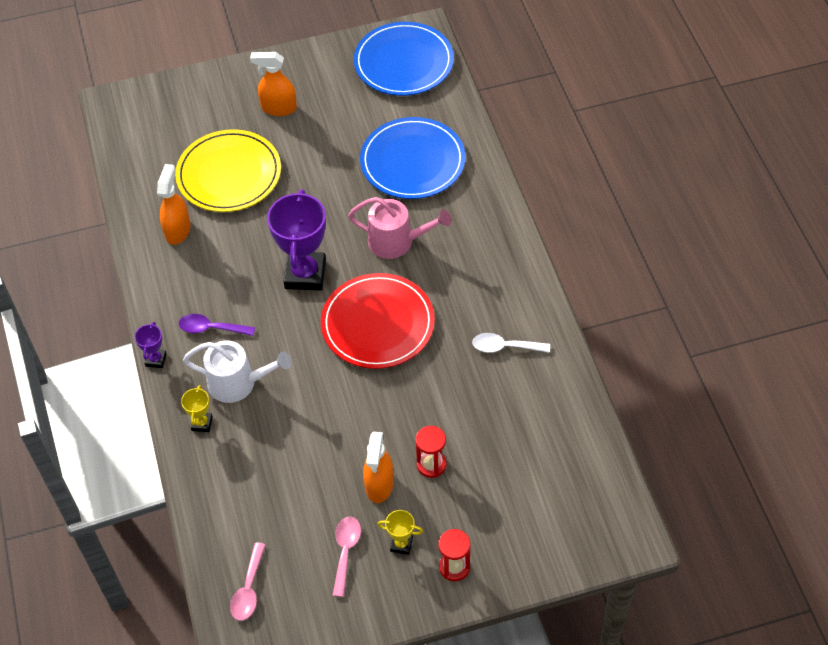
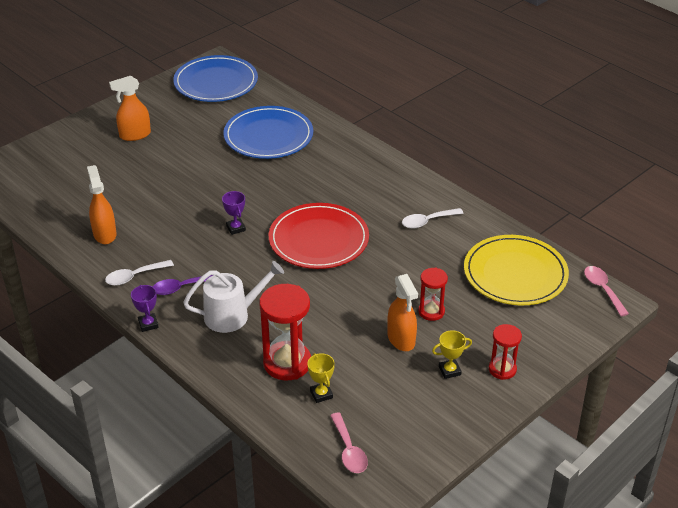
camera: 30 degrees left, 15 degrees down
(176, 296) = (134, 276): none -> white spoon
(202, 423) = (221, 352): yellow trophy -> yellow trophy (321, 394)
(229, 174) = (123, 186): yellow plate -> yellow plate (515, 274)
(254, 463) = (287, 363): none -> red hourglass
(305, 274) = (236, 228): purple trophy -> purple trophy, size x0.46
(345, 552) = (409, 393): pink spoon -> pink spoon (602, 289)
(396, 242) = (294, 186): pink watering can -> none

